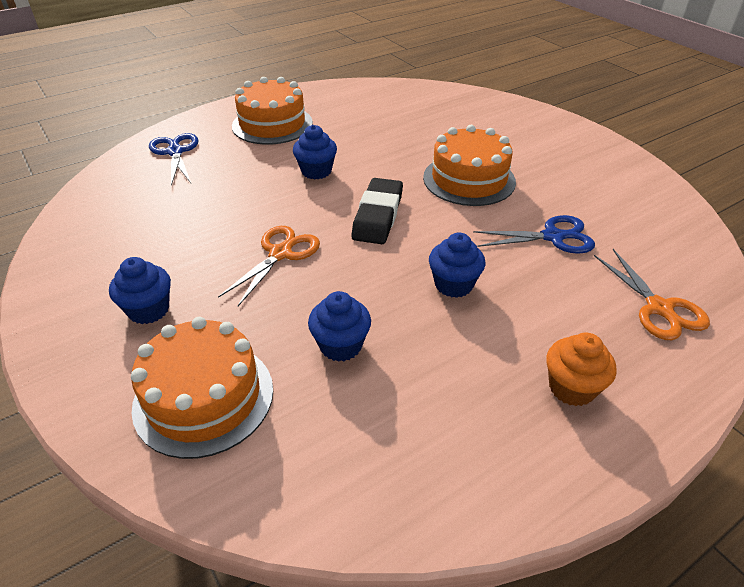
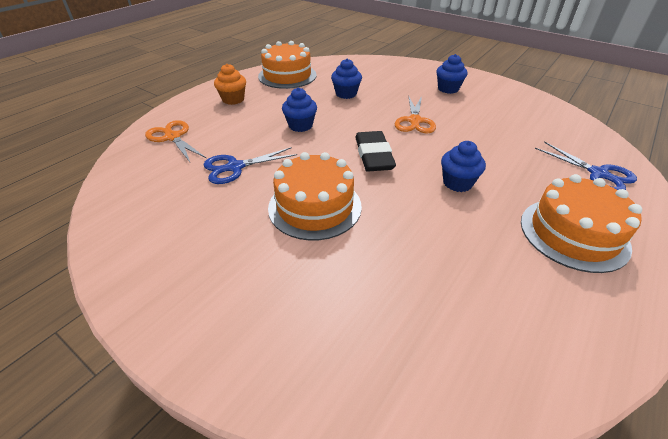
camera: 160 degrees right, 0 degrees up
(204, 397) = (387, 73): orange cake -> orange cake (287, 76)

